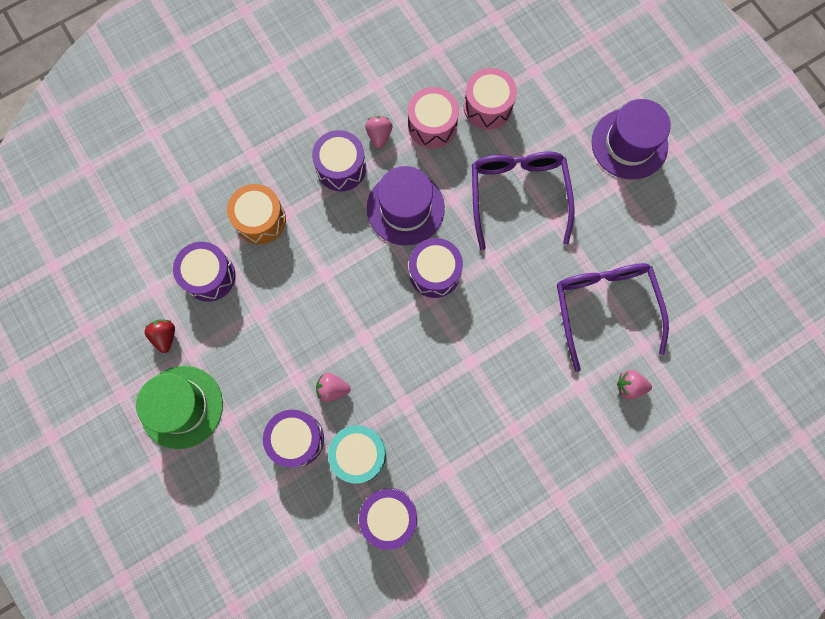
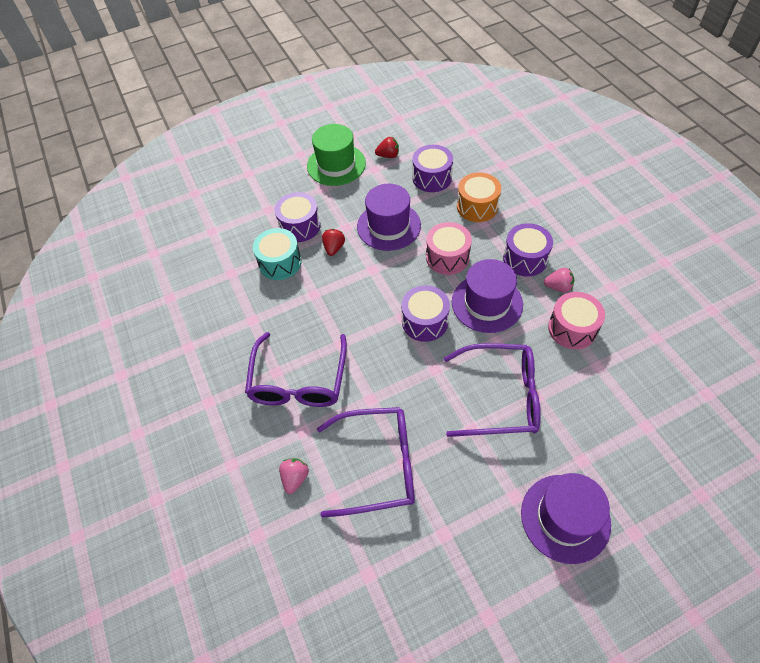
camera: 100 degrees right, 20 degrees down
(294, 324) = (388, 226): none -> purple hat
(332, 389) = (334, 248): pink strawberry -> red strawberry
(389, 516) = (229, 279): purple drum -> none
(487, 107) = (597, 378): pink drum -> pink drum (447, 257)
(521, 401) = (299, 380): none -> purple glasses

